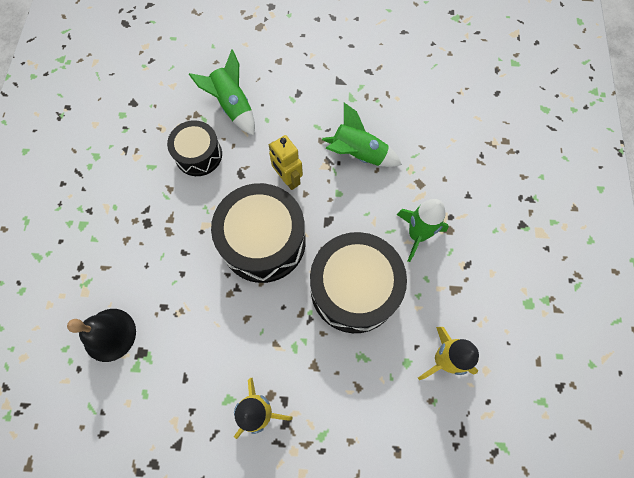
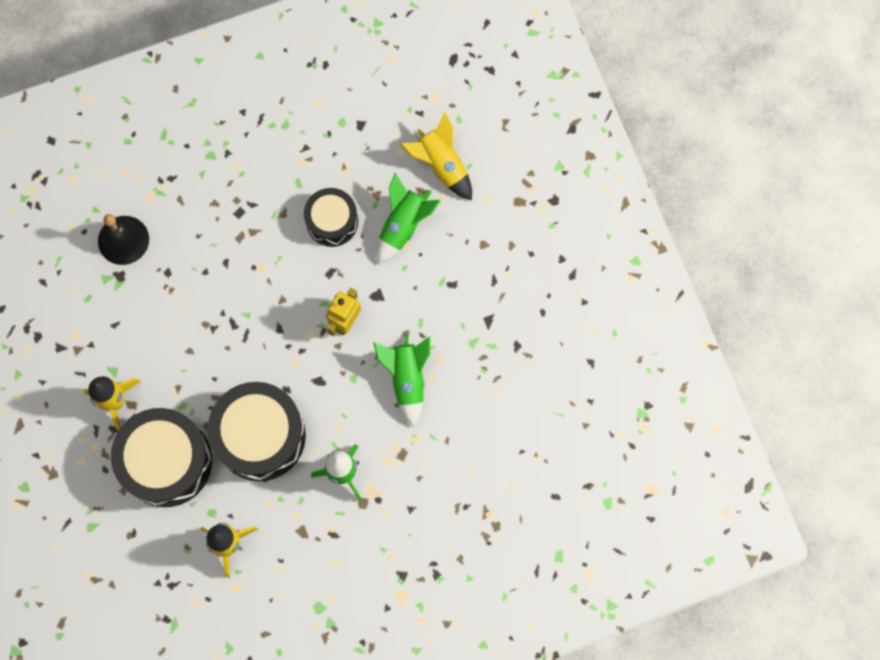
camera: 65 degrees right, 5 degrees up
(201, 63) = (441, 165): none -> yellow rocket
(263, 241) = (269, 330): black drum -> black drum (166, 461)

